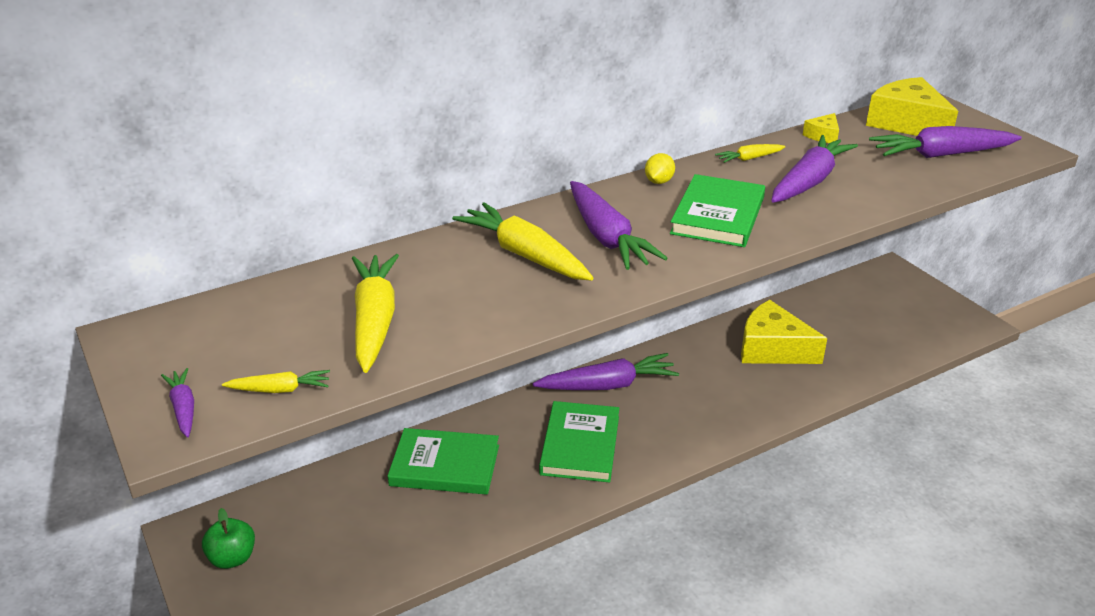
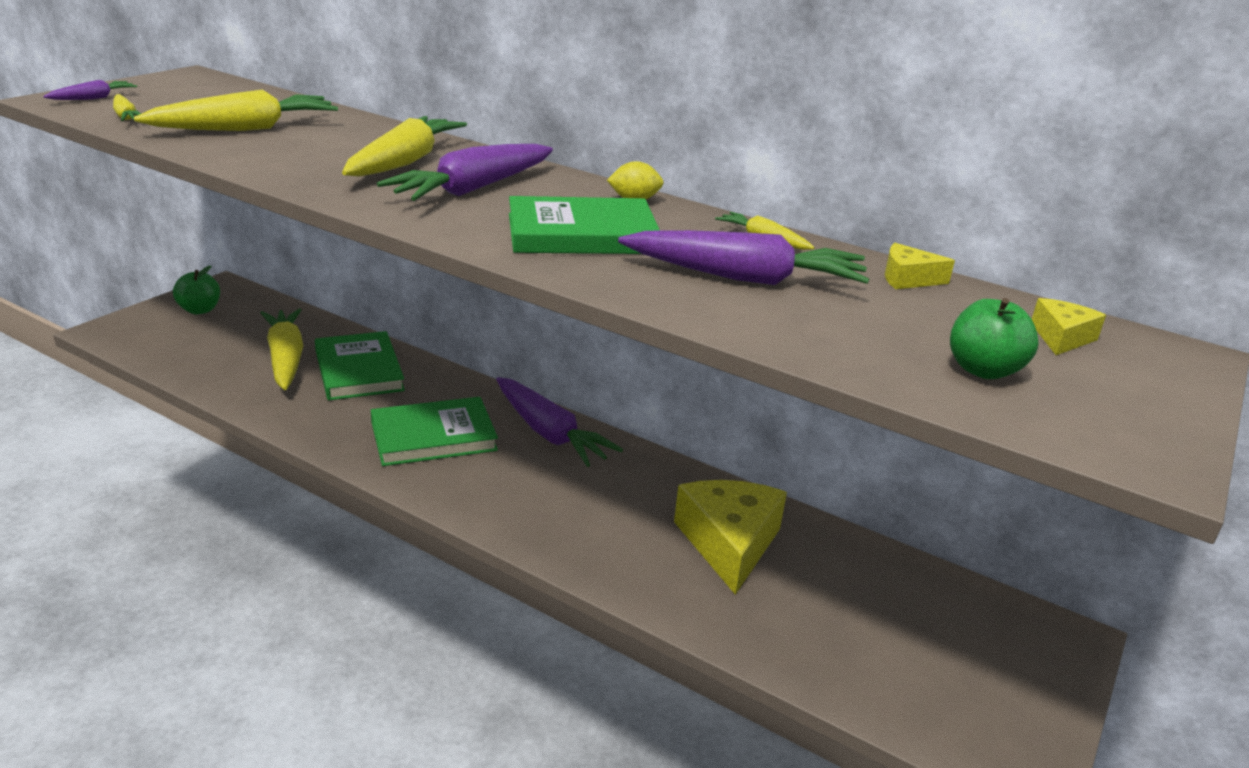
camera: 60 degrees right, 5 degrees down
(390, 509) = (285, 358): none -> yellow carrot
(907, 123) = (1061, 337): yellow cheese -> yellow cheese, size x0.46
(941, 155) = (983, 370): purple carrot -> green apple

